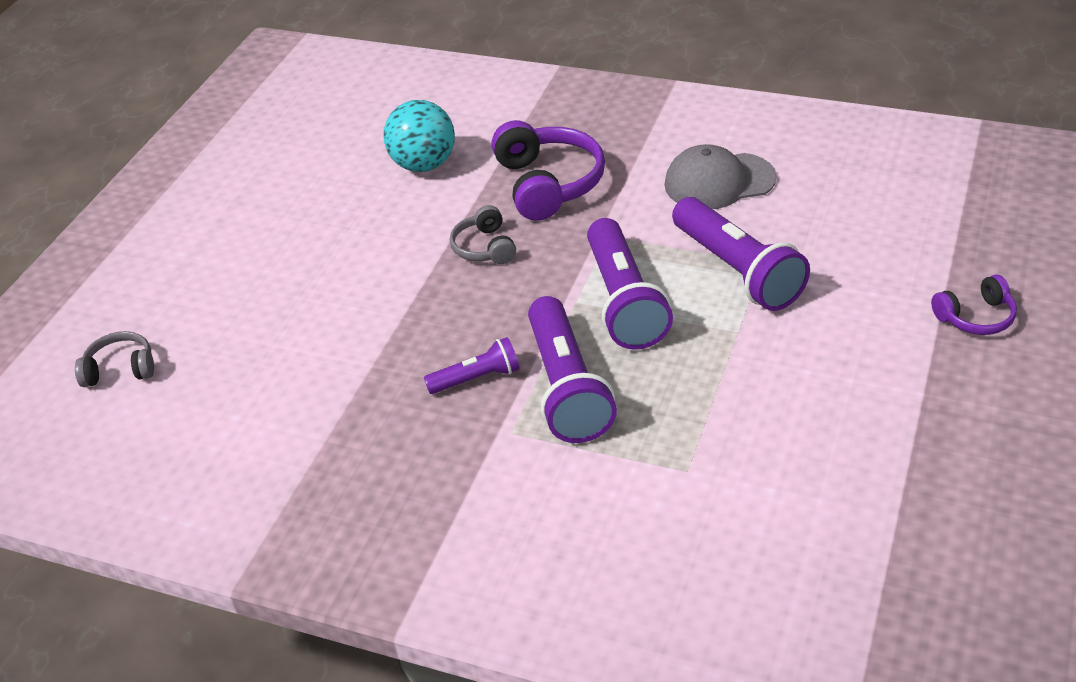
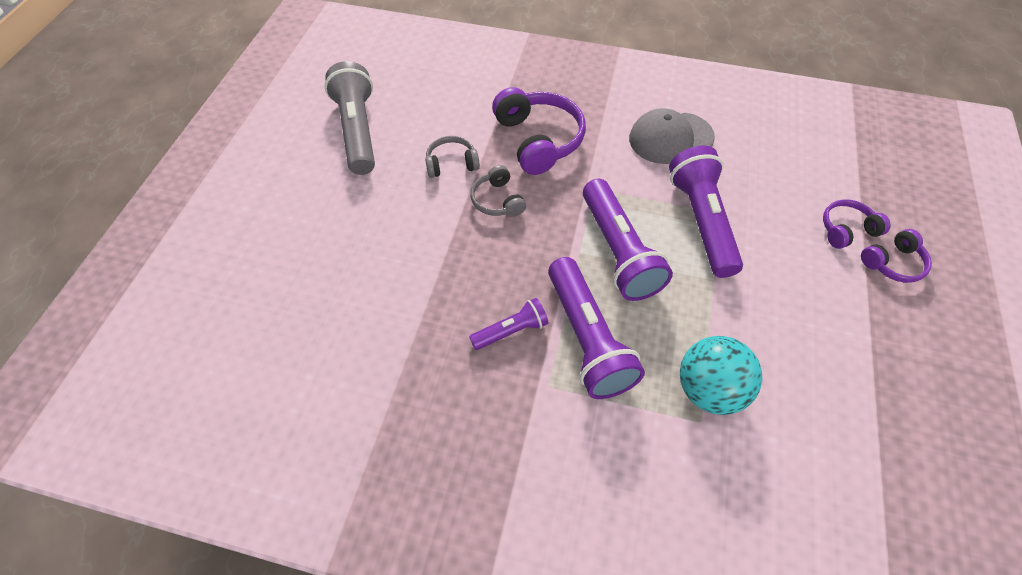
camera: 10 degrees left, 15 degrees up
(120, 369) = (202, 328): grey headphones -> grey headphones (451, 164)
(325, 174) = (358, 131): none -> grey flashlight
(424, 165) = (437, 122): turquoise ball -> turquoise ball (709, 389)
(737, 271) = (701, 221): purple flashlight -> purple flashlight turned 150 degrees counterclockwise
(925, 281) = (846, 230): none -> purple headphones

